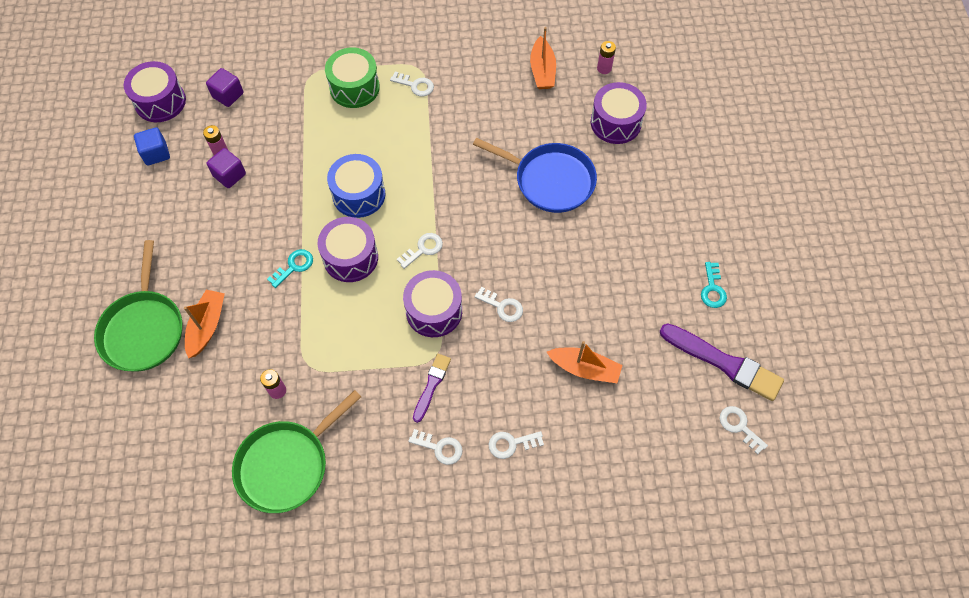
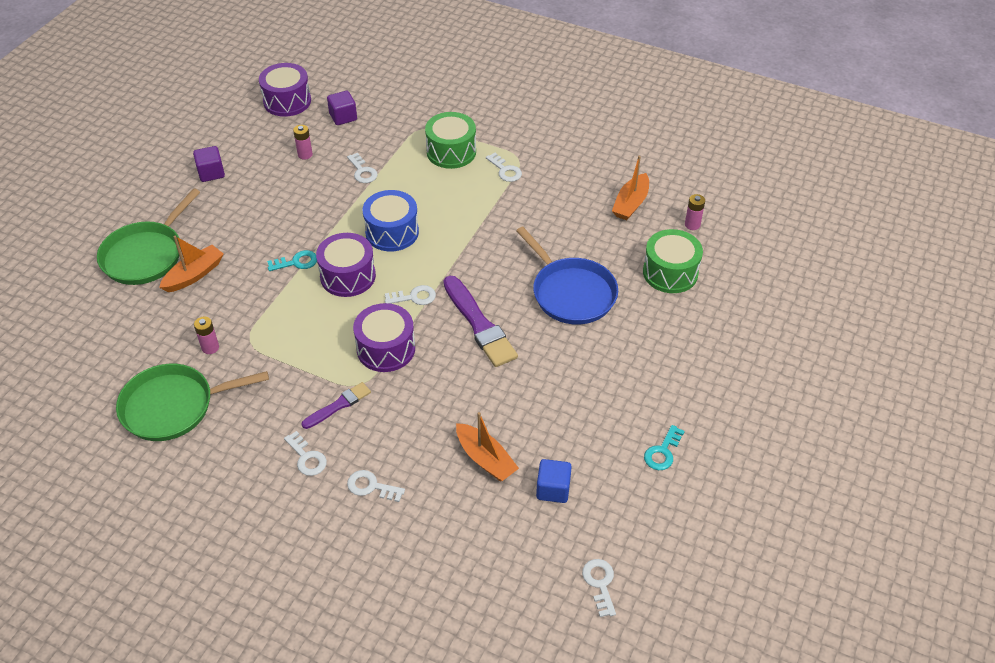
camera: 30 degrees right, 15 degrees down
(156, 153) = (255, 136): blue cube -> blue cube (553, 489)
(229, 175) = (299, 174): purple cube -> purple cube (211, 173)
(502, 306) = (449, 373): white key -> white key (362, 171)
(615, 123) = (670, 273): purple drum -> green drum
(724, 363) = (626, 520): purple brush -> purple brush (479, 324)

